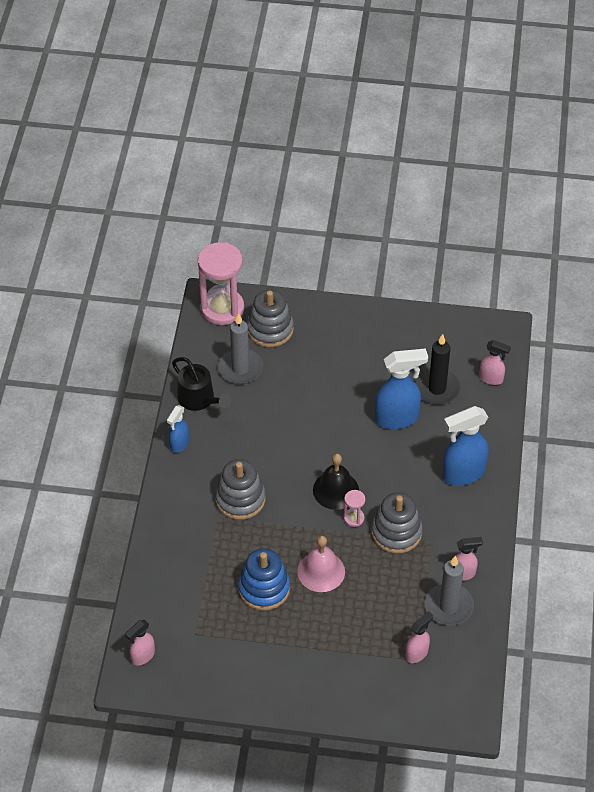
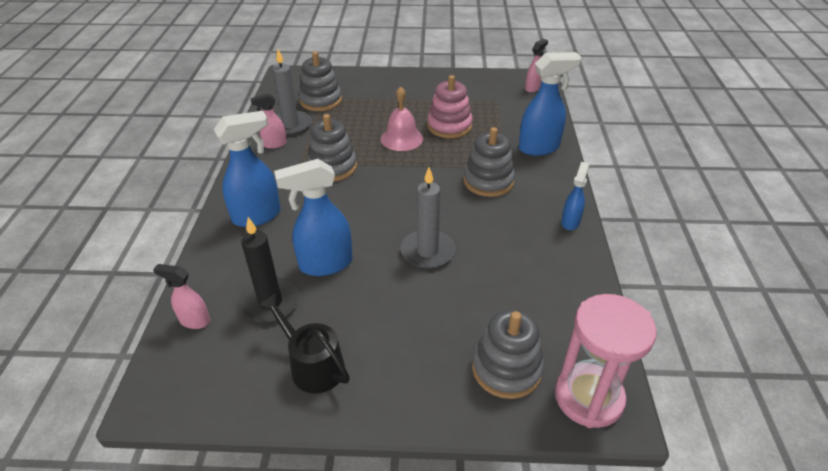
camera: 175 degrees right, 10 degrees down
(173, 543) = (539, 148): none -> blue spray bottle
(199, 399) = (568, 268): black watering can -> black watering can (312, 365)
(240, 368) = (530, 309): grey candle -> grey candle (427, 251)
(264, 588) = (449, 126): blue stacking toy -> pink stacking toy
(336, 490) = (393, 194): black bell -> none
(354, 518) = (374, 174): pink hourglass -> none
(417, 653) = (321, 100): pink spray bottle -> grey stacking toy

